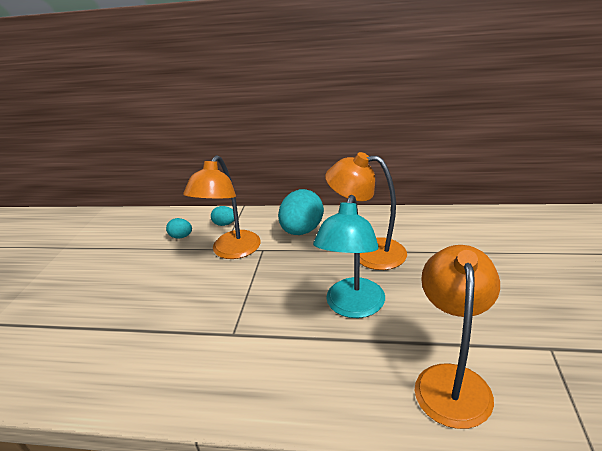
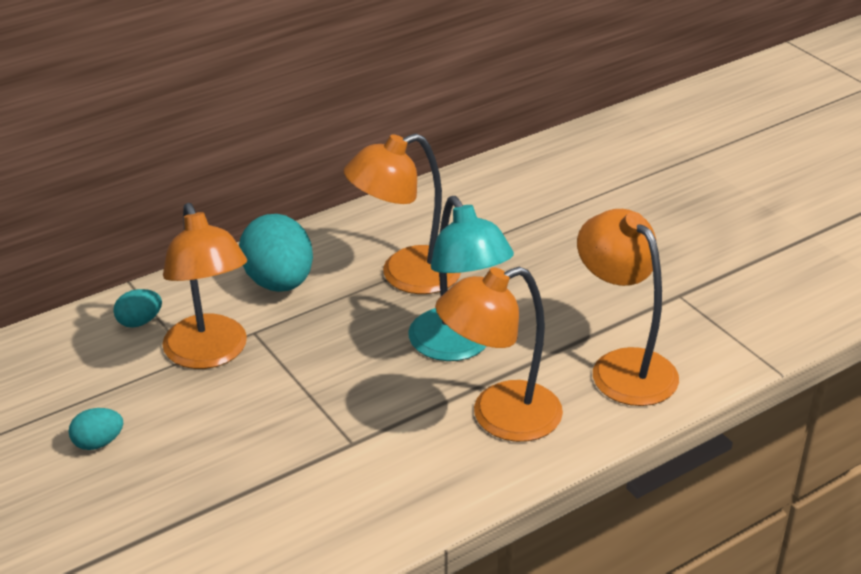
camera: 45 degrees left, 5 degrees up
(181, 236) = (91, 370): turquoise egg -> turquoise egg (98, 443)
(327, 368) = (499, 417): none -> orange lamp

